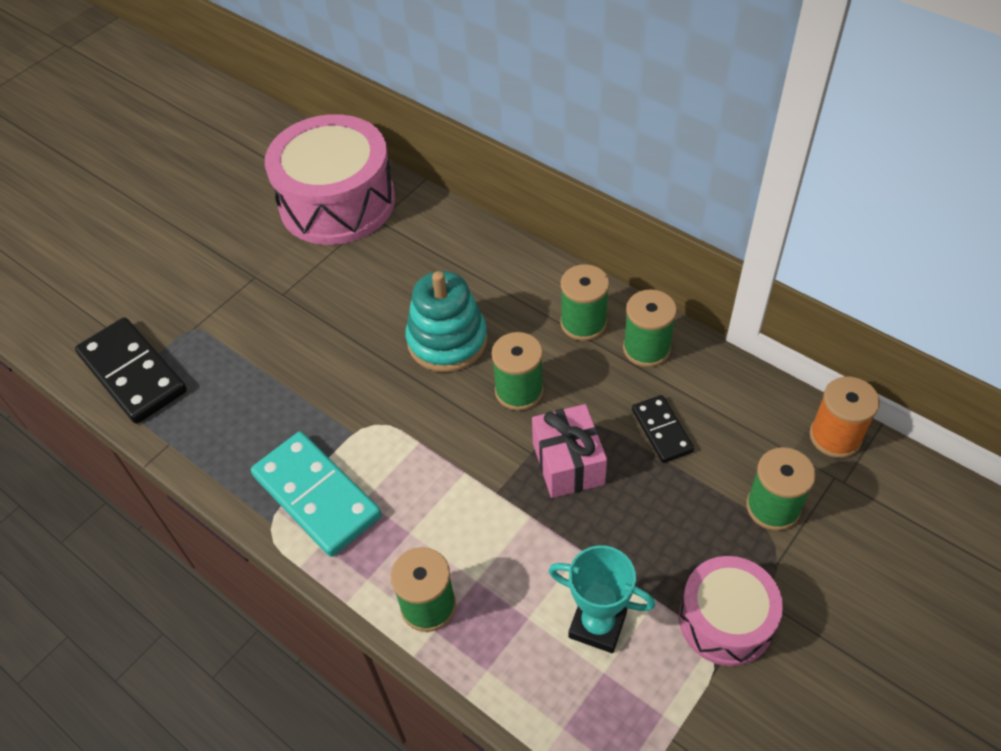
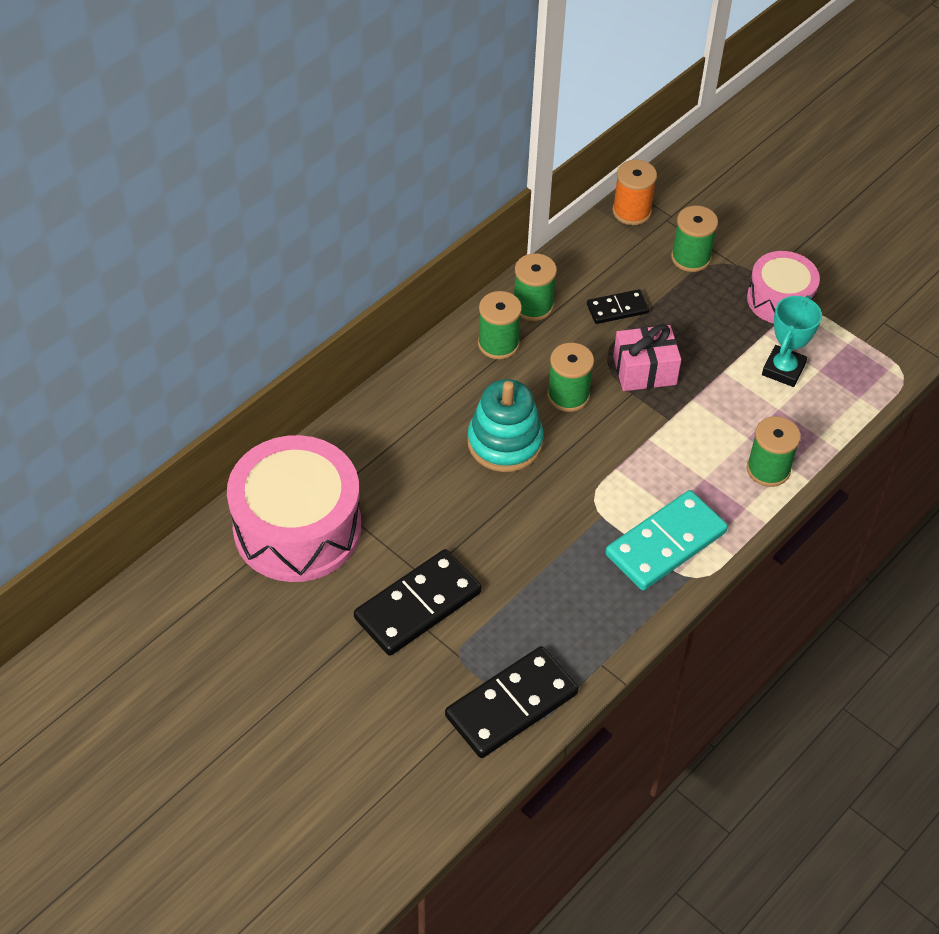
camera: 90 degrees left, 0 degrees up
(249, 293) = (418, 605): none -> black domino

